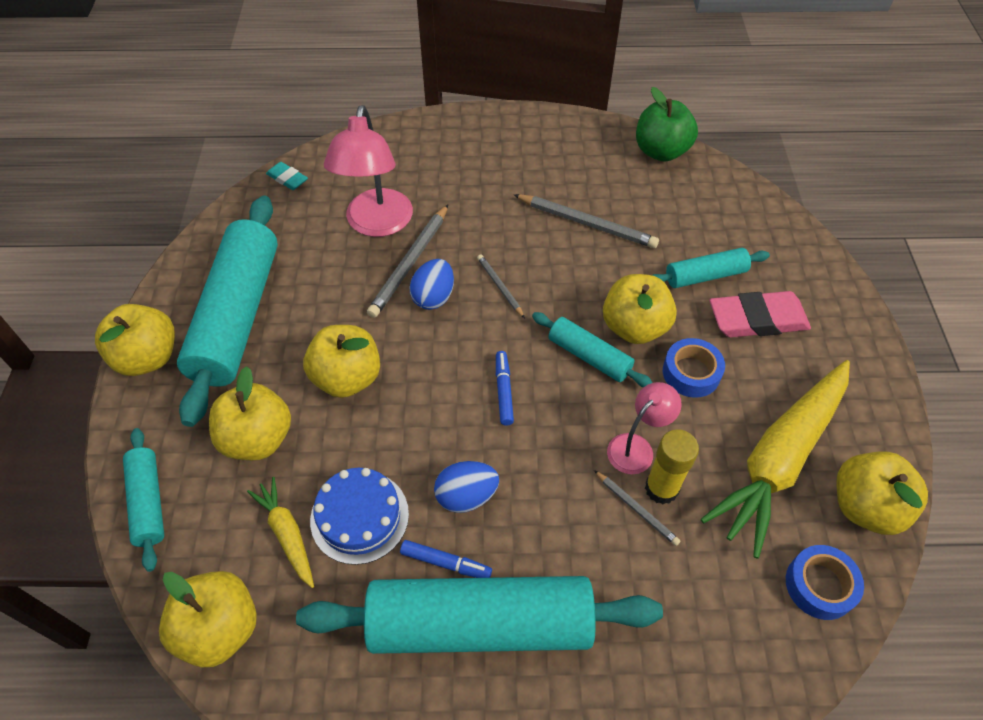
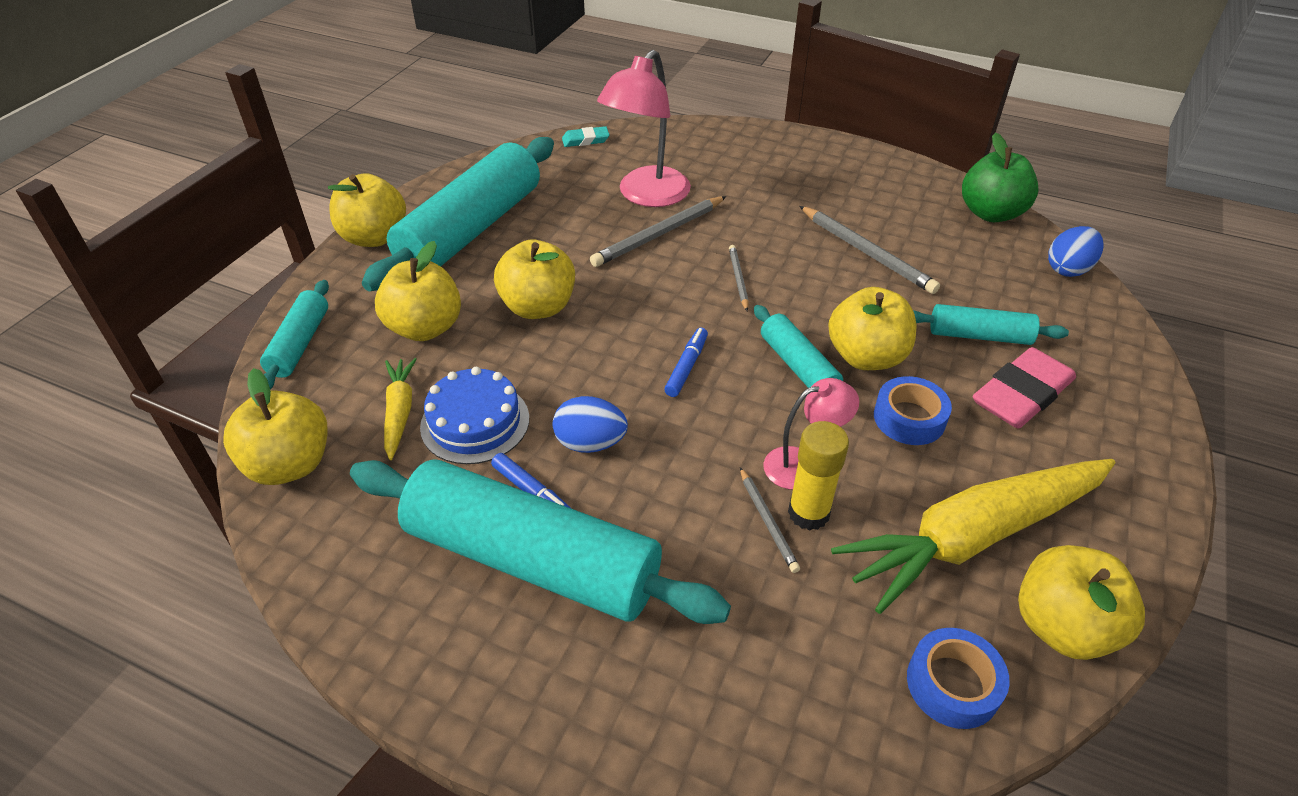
camera: 25 degrees right, 10 degrees down
(287, 178) = (585, 140): turquoise eraser -> turquoise eraser turned 75 degrees counterclockwise
(433, 297) = (664, 268): blue egg -> blue egg (1068, 269)
(757, 319) = (1022, 394): pink eraser -> pink eraser turned 60 degrees counterclockwise

